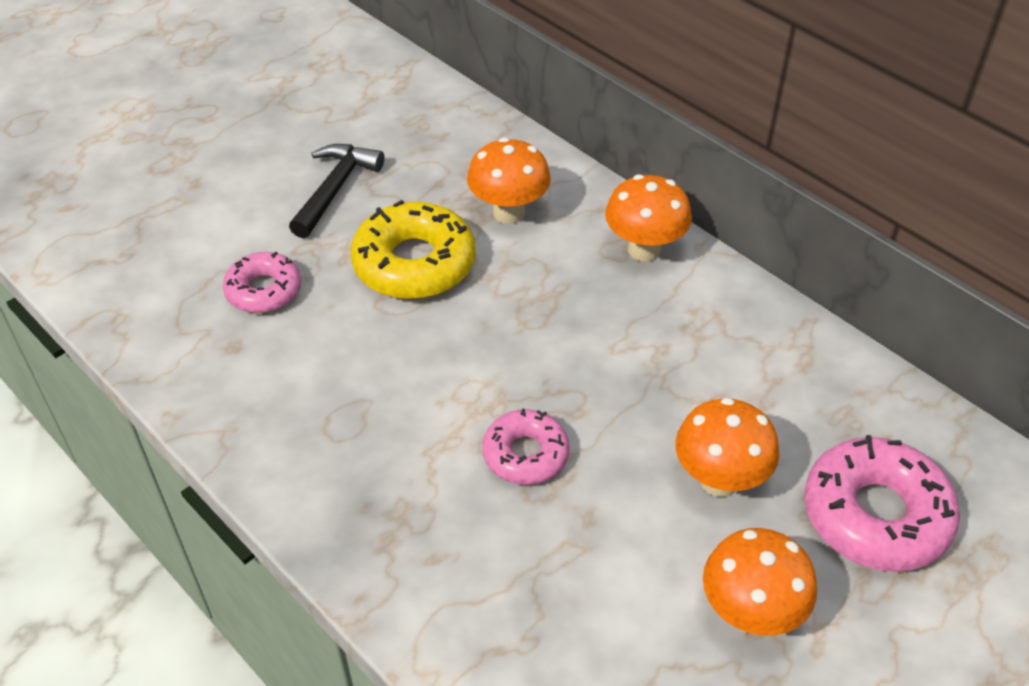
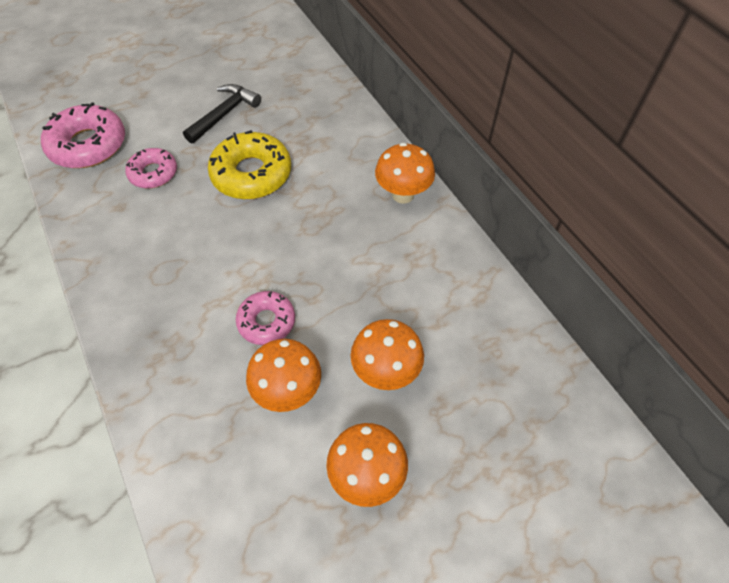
camera: 15 degrees right, 10 degrees up
(509, 212) = (325, 151): orange mushroom -> orange mushroom (288, 390)
(875, 515) = (483, 424): pink donut -> pink donut (88, 145)

